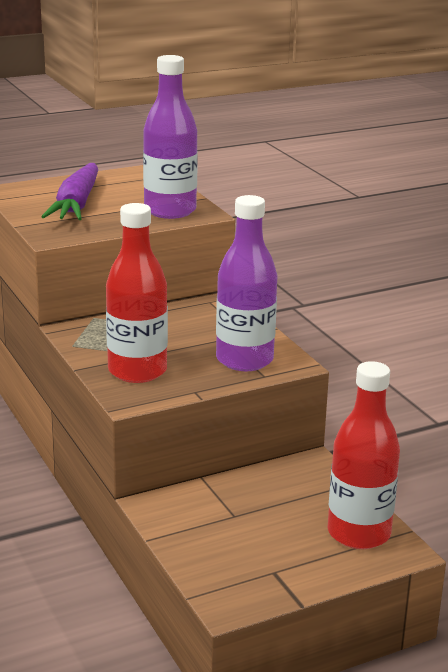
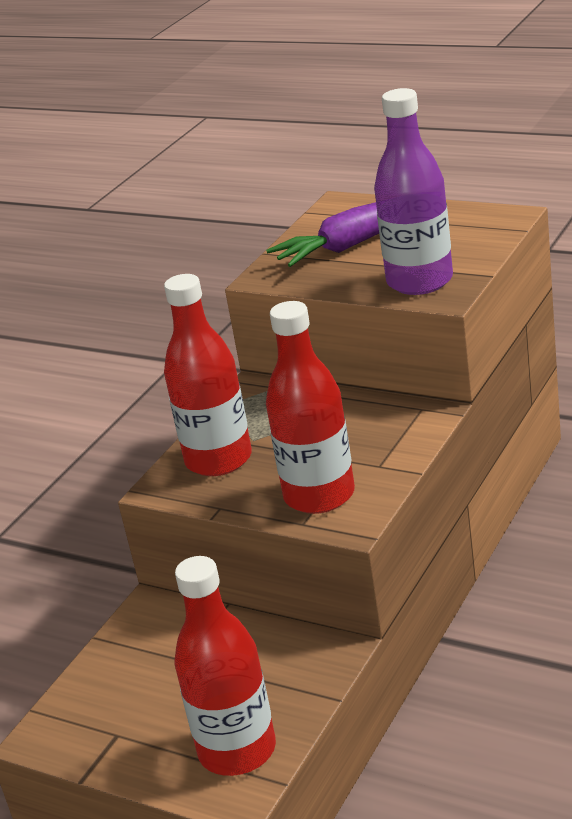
camera: 60 degrees right, 5 degrees up
(244, 360) = (319, 495): purple bottle -> red bottle

